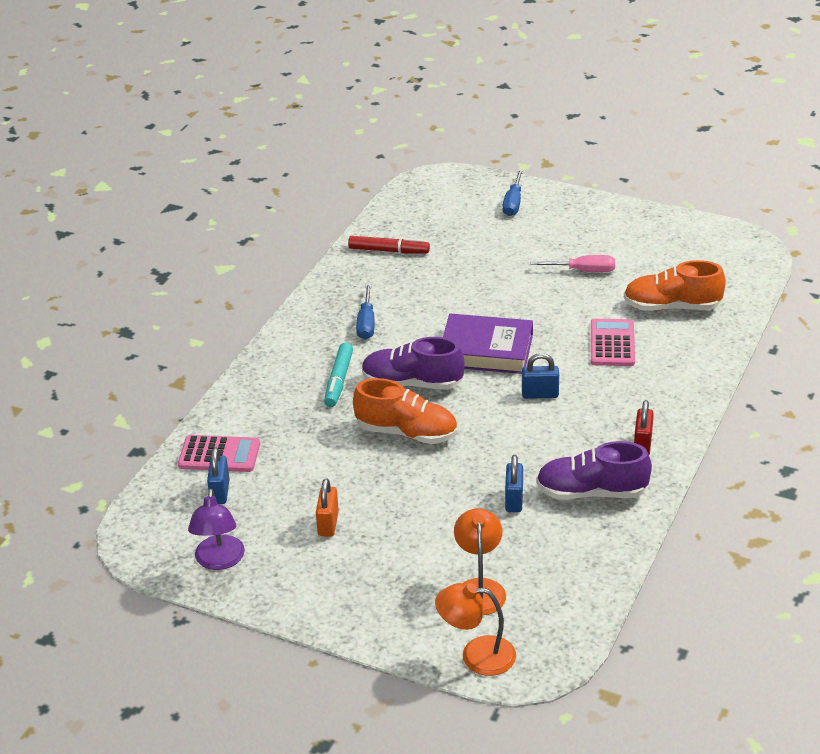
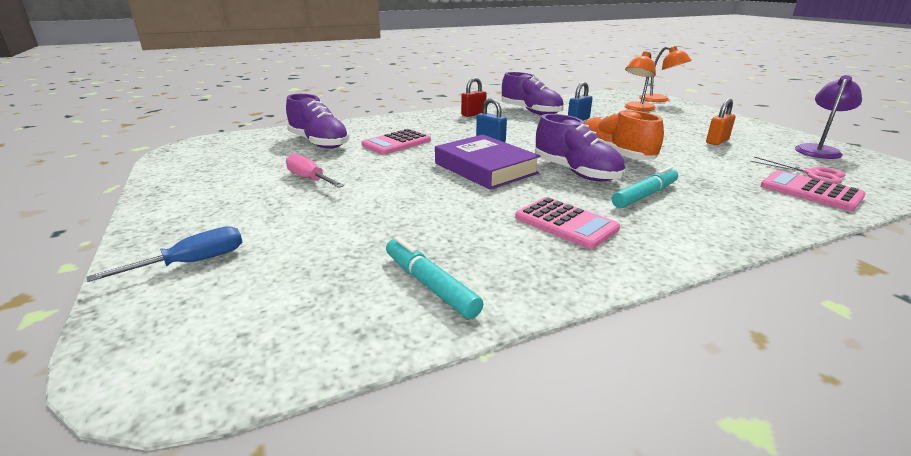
camera: 140 degrees left, 10 degrees down
(220, 492) = (813, 174): blue padlock -> pink scissors
(366, 323) = (565, 223): blue screwdriver -> pink calculator
(389, 251) = (430, 285): red marker -> turquoise marker
(672, 307) = (319, 143): orange shoe -> purple shoe

